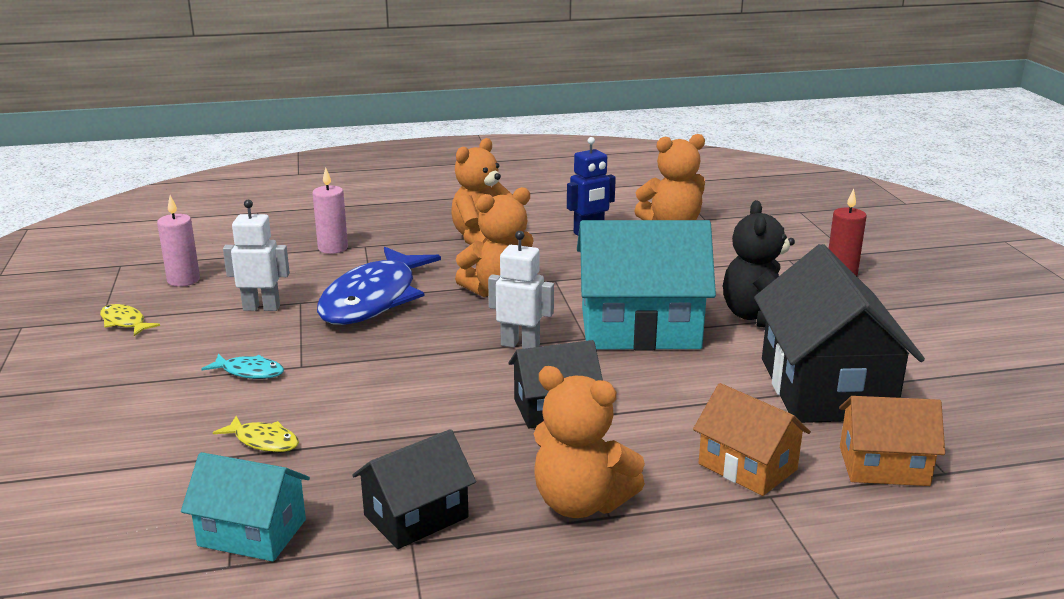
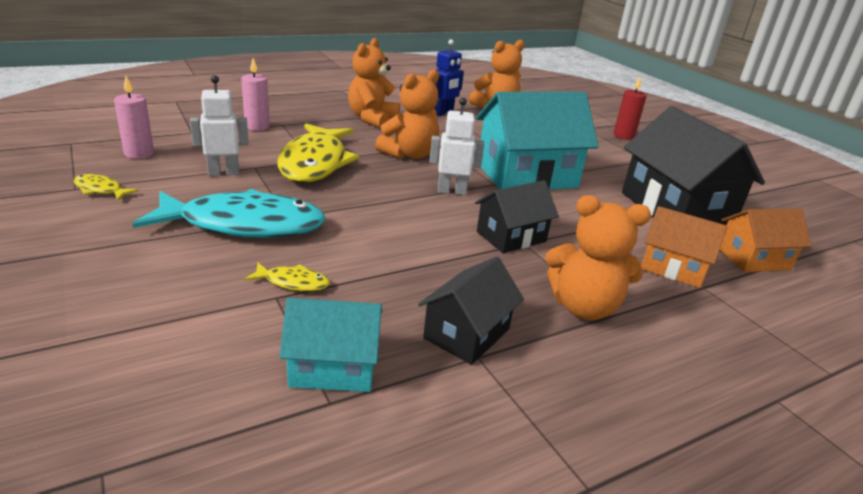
camera: 20 degrees left, 5 degrees up
(249, 372) = (244, 225): turquoise fish -> turquoise fish, size x2.44
(373, 299) = (315, 163): blue fish -> yellow fish
(759, 317) = (597, 165): black teddy bear -> none

